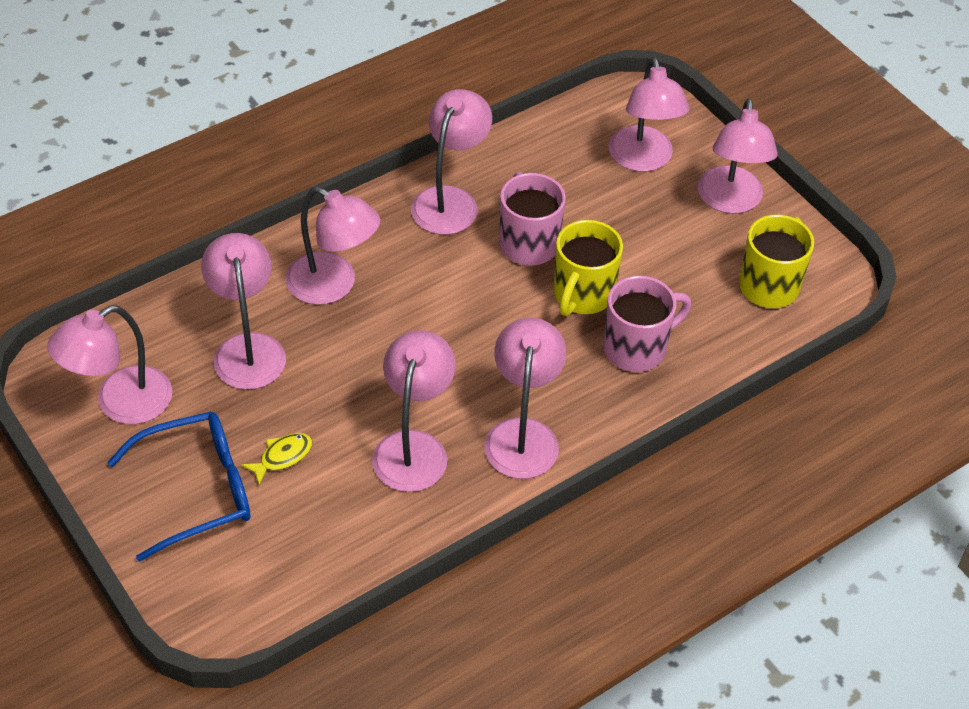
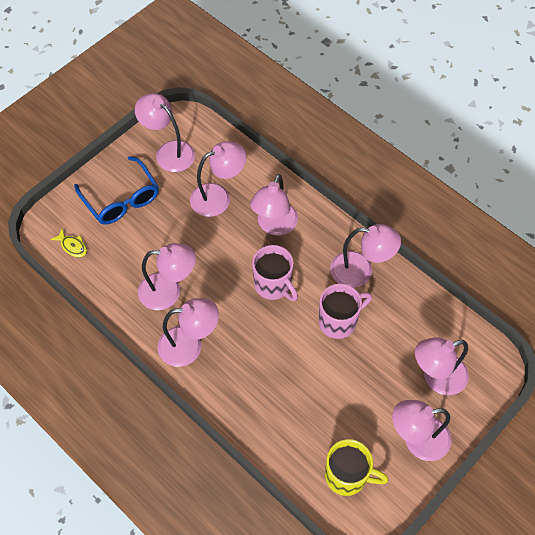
camera: 80 degrees right, 10 degrees up
(282, 457) = (150, 231): yellow fish -> yellow fish (72, 246)
(582, 295) = (305, 360): yellow mug -> none
(637, 348) = (270, 398): pink mug -> pink mug (273, 285)

